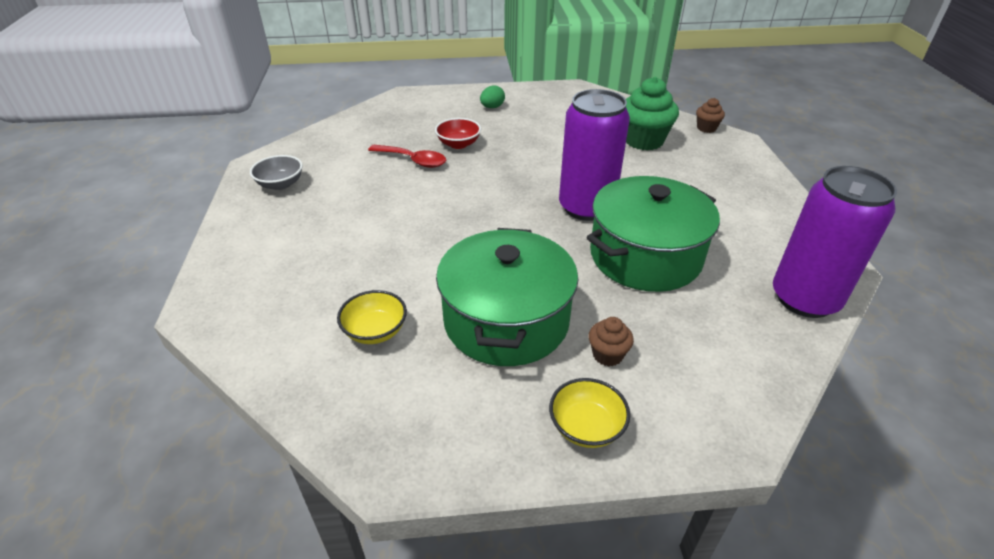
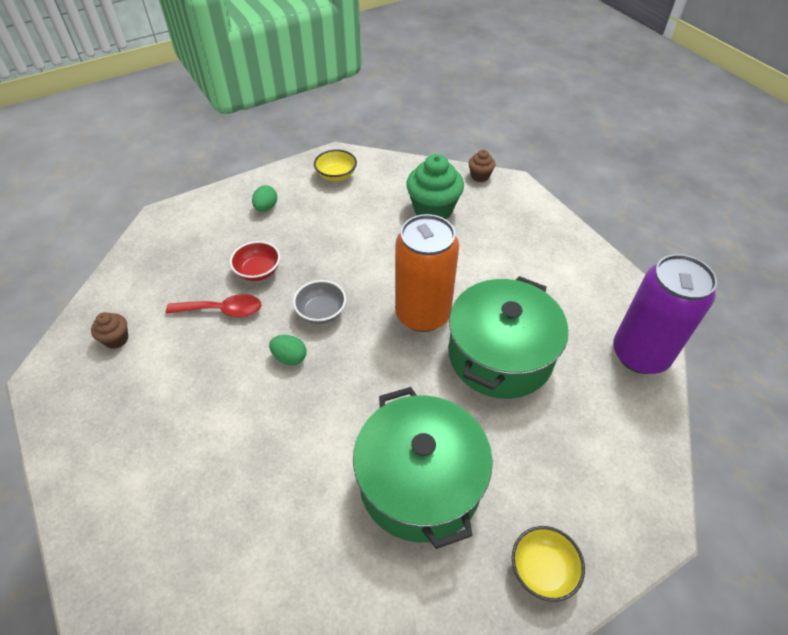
camera: 25 degrees left, 10 degrees up
(280, 184) = (91, 396): grey bowl -> grey bowl (321, 312)
(375, 331) = (306, 550): yellow bowl -> yellow bowl (336, 175)
(447, 204) = (290, 357): none -> green egg
(586, 207) = (422, 314): purple can -> orange can
(607, 355) = (522, 483): brown cupcake -> brown cupcake (116, 339)

